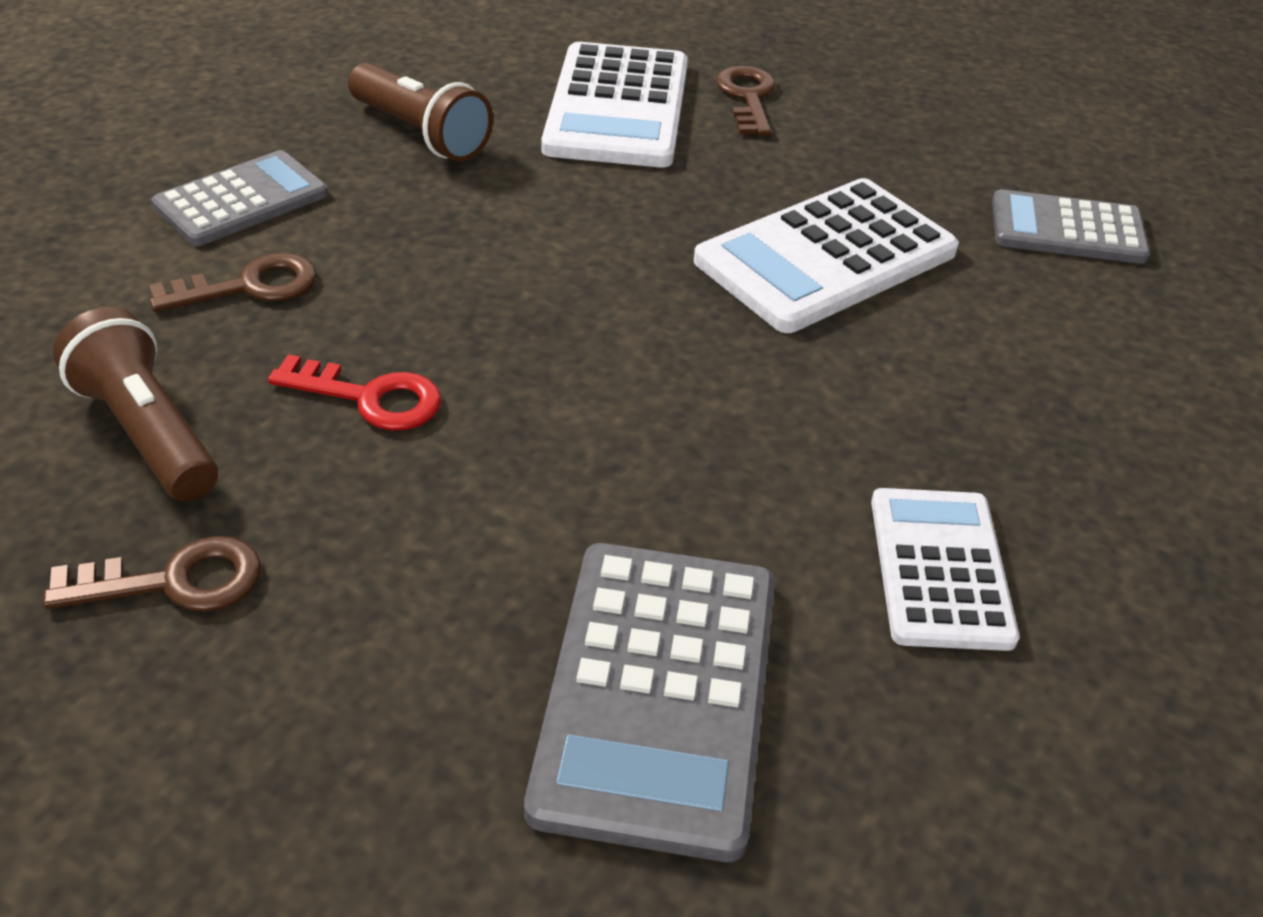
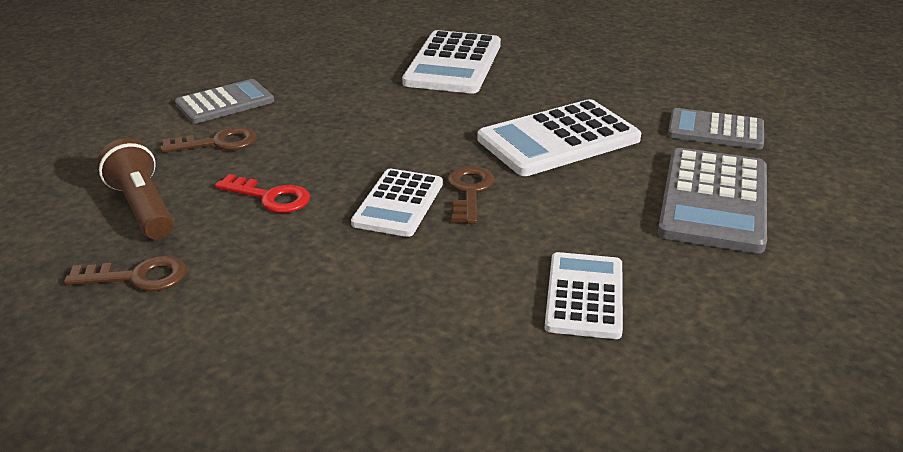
camera: 10 degrees right, 10 degrees down
(421, 134) = (335, 74): brown flashlight -> none
(593, 400) = (398, 203): none -> white calculator
(657, 693) = (395, 346): grey calculator -> grey calculator (713, 200)
(747, 98) = (533, 60): brown key -> brown key (469, 192)

